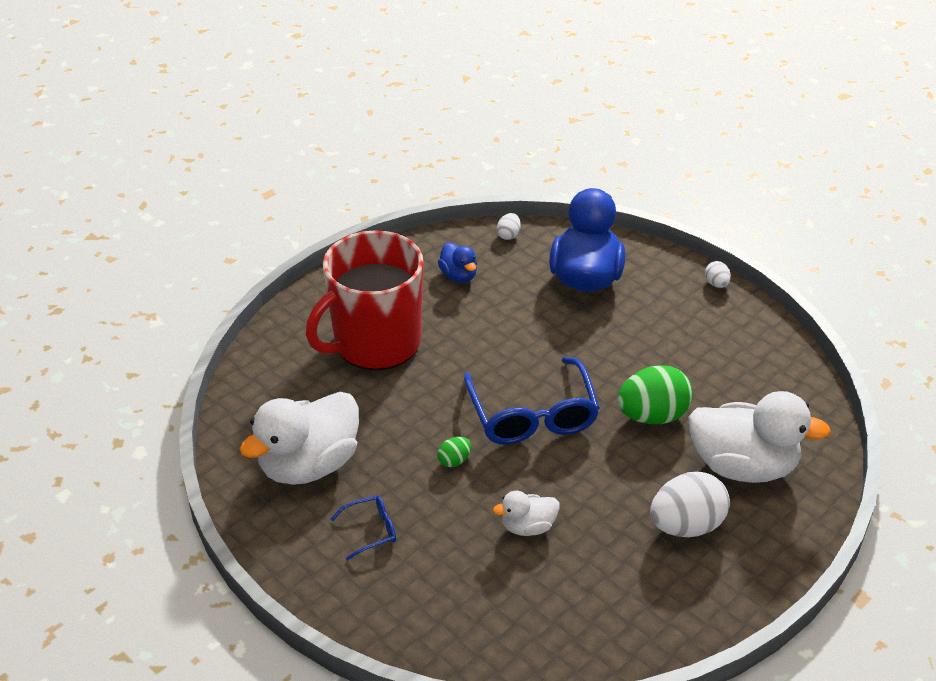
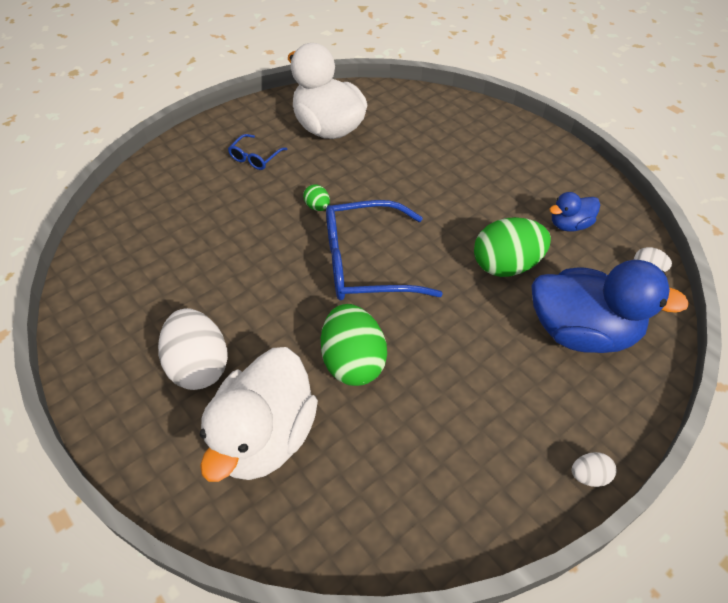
camera: 95 degrees right, 10 degrees up
(372, 530) = (254, 158): blue glasses -> blue glasses turned 45 degrees clockwise
(375, 343) = (467, 165): red mug -> none
(518, 318) = (506, 265): none -> green egg
(528, 527) = (232, 247): white duck -> none

